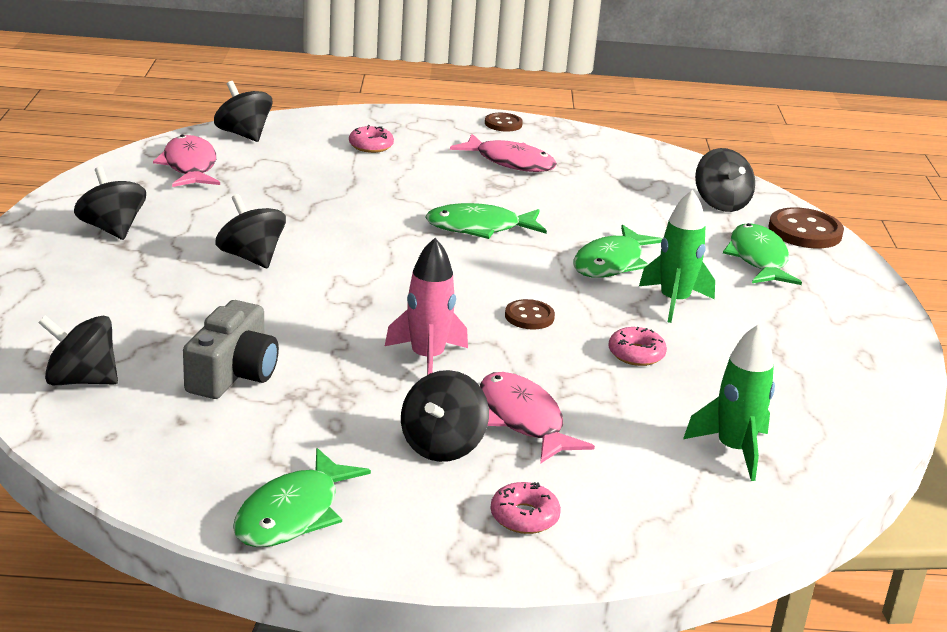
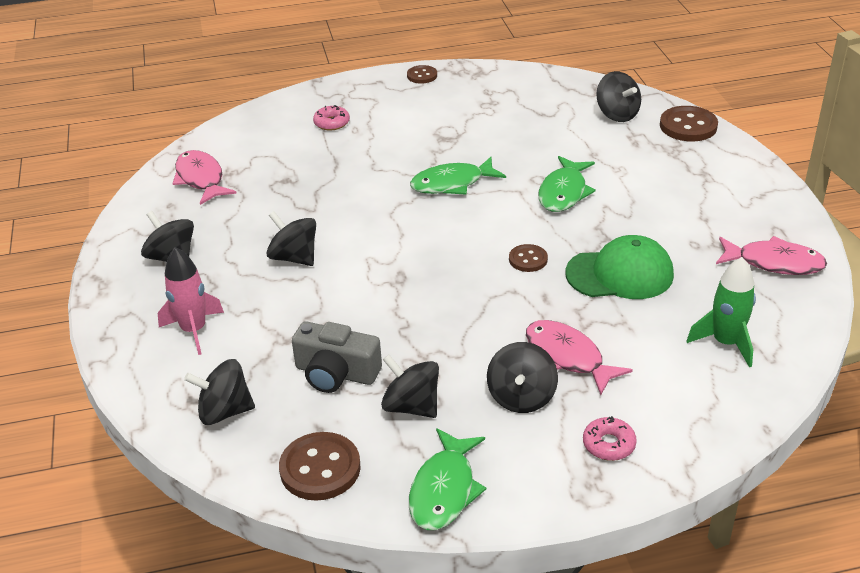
camera: 10 degrees left, 10 degrees up
(157, 458) = (320, 468): none -> brown button
(233, 373) = (336, 373): grey camera -> grey camera turned 105 degrees clockwise
(243, 134) = (227, 136): black spinning top -> black spinning top (411, 406)
(427, 358) = (472, 319): pink rocket -> pink rocket (194, 330)
(510, 162) = (445, 113): pink fish -> pink fish (774, 263)
(636, 354) = (620, 274): pink donut -> green cap
(674, 302) = (625, 217): green rocket -> none
(758, 259) = (666, 161): green fish -> none

